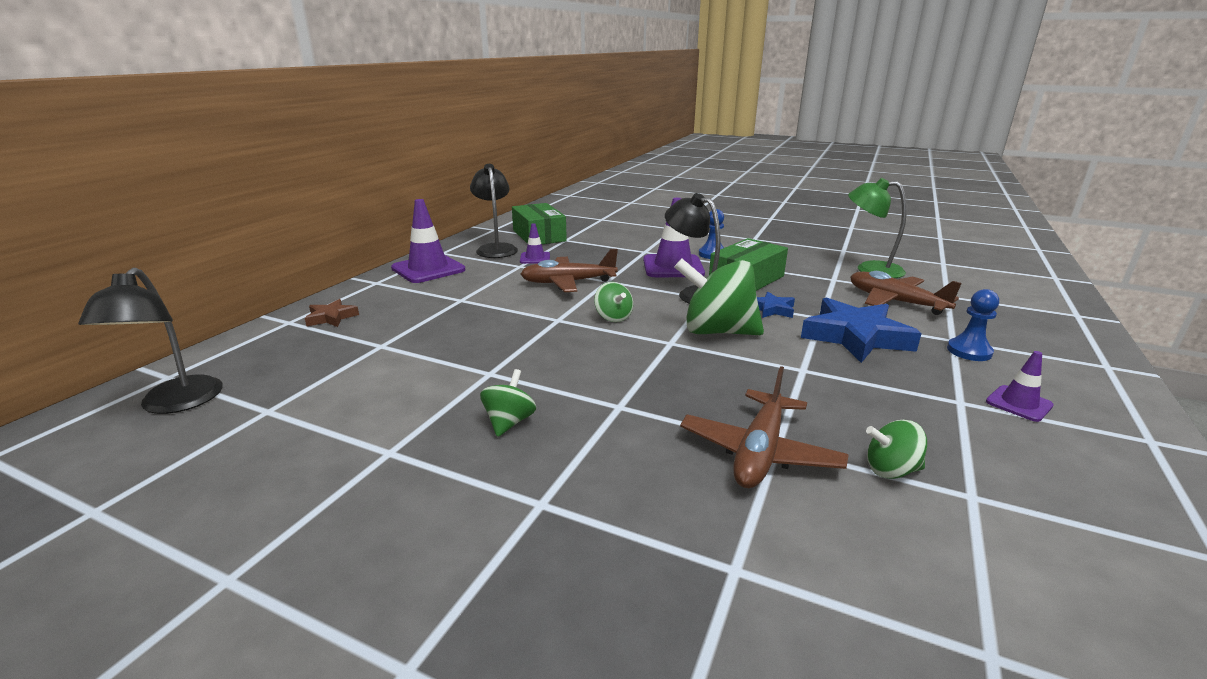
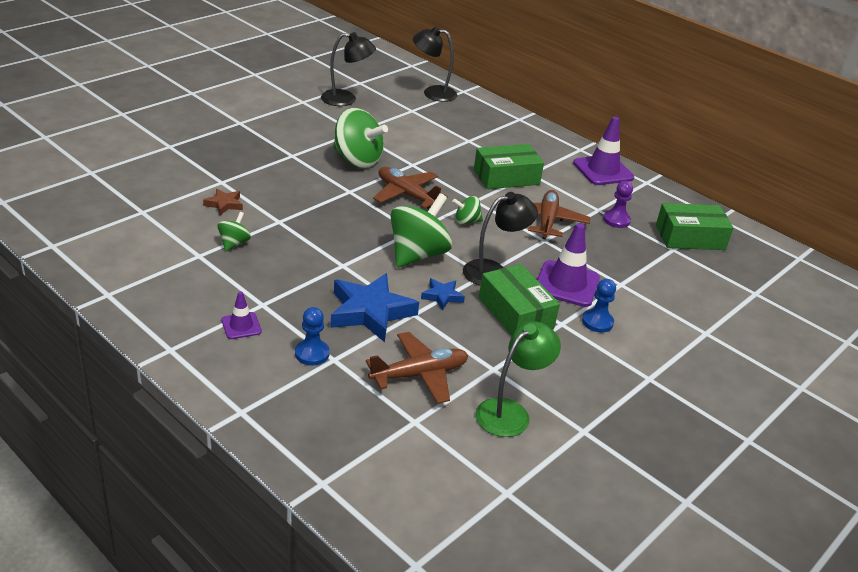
camera: 105 degrees right, 10 degrees up
(331, 317) = (519, 130): brown star -> brown star (224, 204)
(482, 310) = (506, 177): none -> green box
(496, 248) = (651, 207): black lamp -> black lamp (346, 99)
(509, 422) = (357, 160): green spinning top -> green spinning top, size x2.03
(535, 258) = (616, 220): purple traffic cone -> purple pawn
(759, 452) = (279, 214): brown plane -> brown plane (406, 195)

